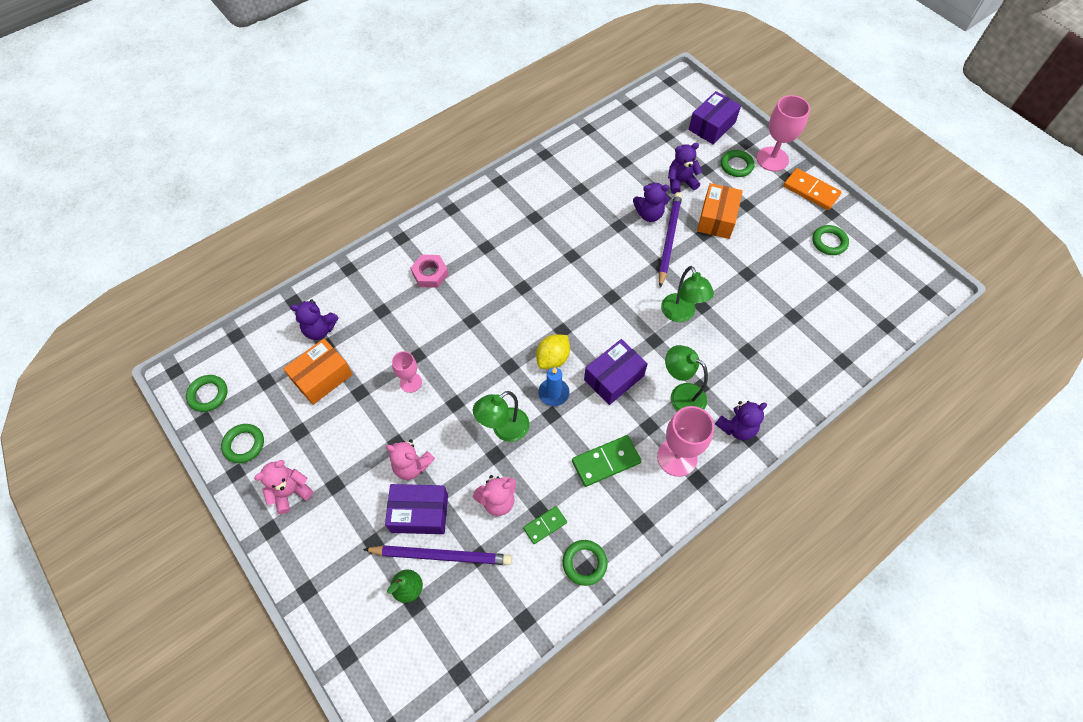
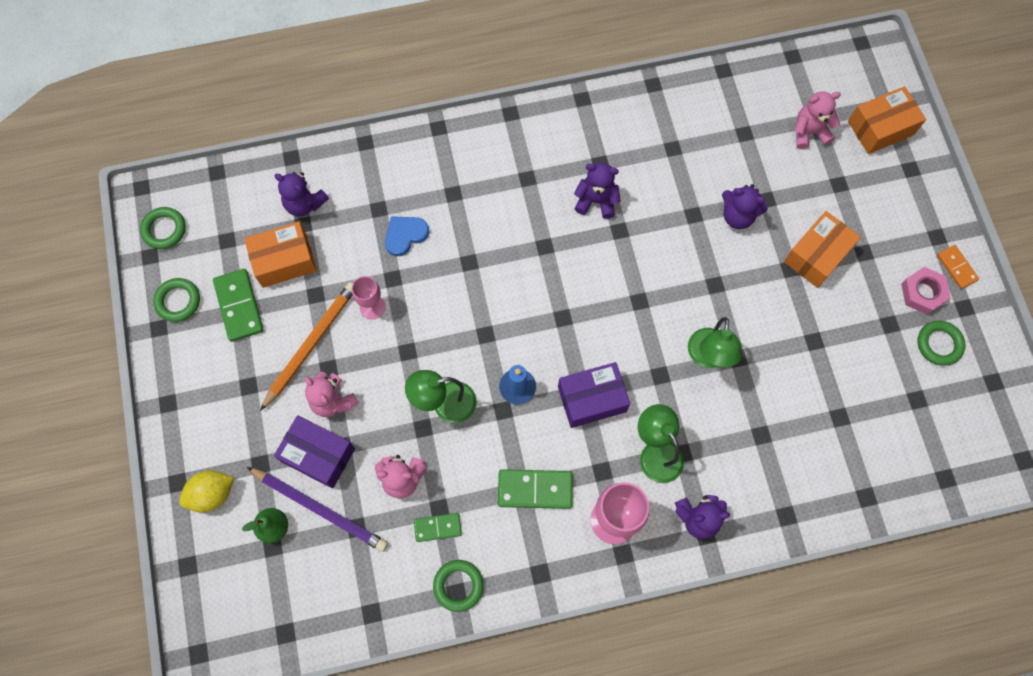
camera: 25 degrees right, 10 degrees up
(290, 492) = (202, 373): pink teddy bear -> pink teddy bear (809, 132)
(299, 427) = (239, 306): none -> green domino
(373, 431) = (310, 344): none -> orange pencil
(412, 321) = (405, 235): none -> blue heart
(430, 274) = (450, 186): pink nut -> pink nut (923, 293)
(553, 359) = (536, 347): yellow lemon -> yellow lemon (212, 494)
(668, 239) = (744, 258): purple pencil -> none
(680, 182) = (798, 189): purple teddy bear -> purple teddy bear (596, 201)
(712, 126) = (880, 128): purple box -> orange box
(736, 165) = (881, 195): green ring -> none
(772, 159) = (932, 204): pink goblet -> none
(811, 191) = (956, 267): orange domino -> orange domino, size x0.61

